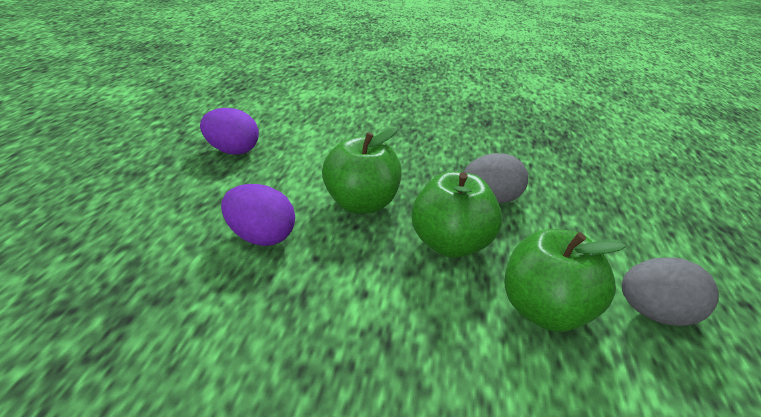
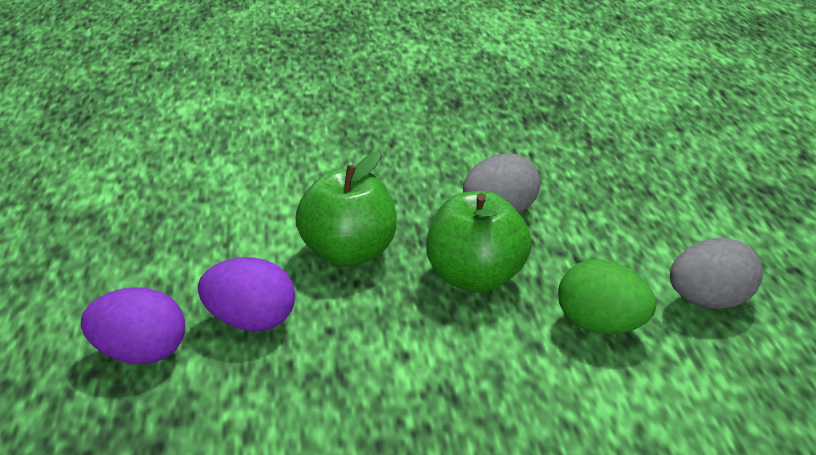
camera: 15 degrees left, 0 degrees up
(232, 151) = (138, 219): purple egg -> purple egg (140, 355)
(546, 312) = (601, 326): green apple -> green egg

